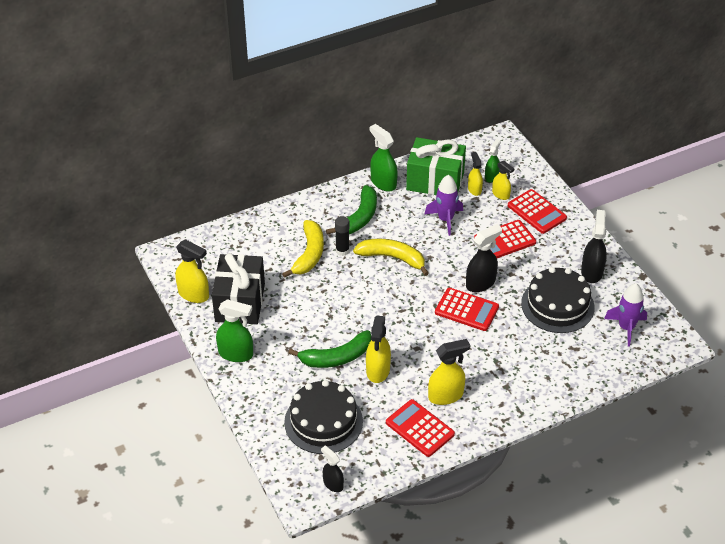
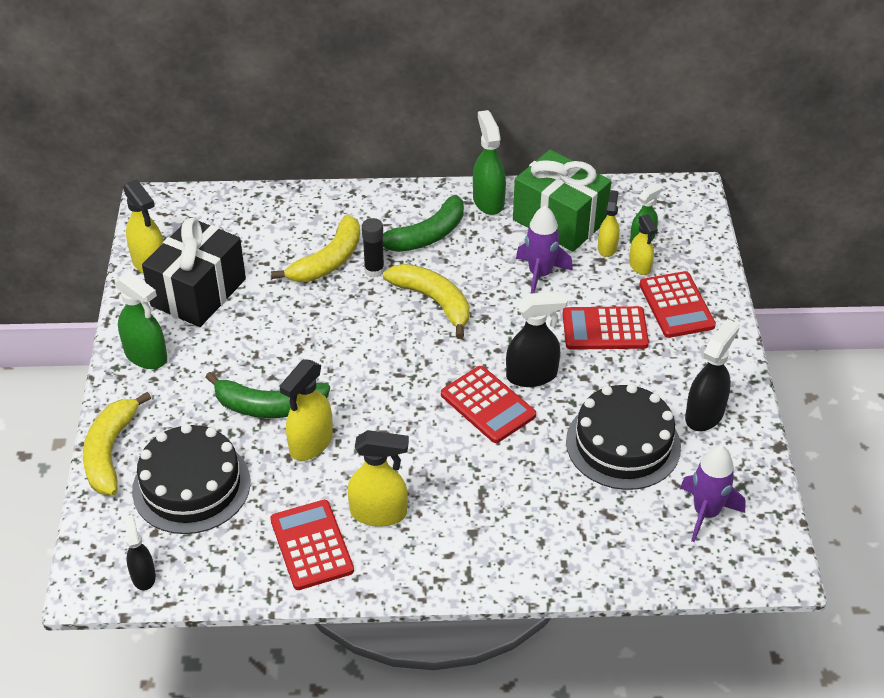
camera: 25 degrees right, 0 degrees up
(258, 420) = (110, 452): none -> yellow banana

